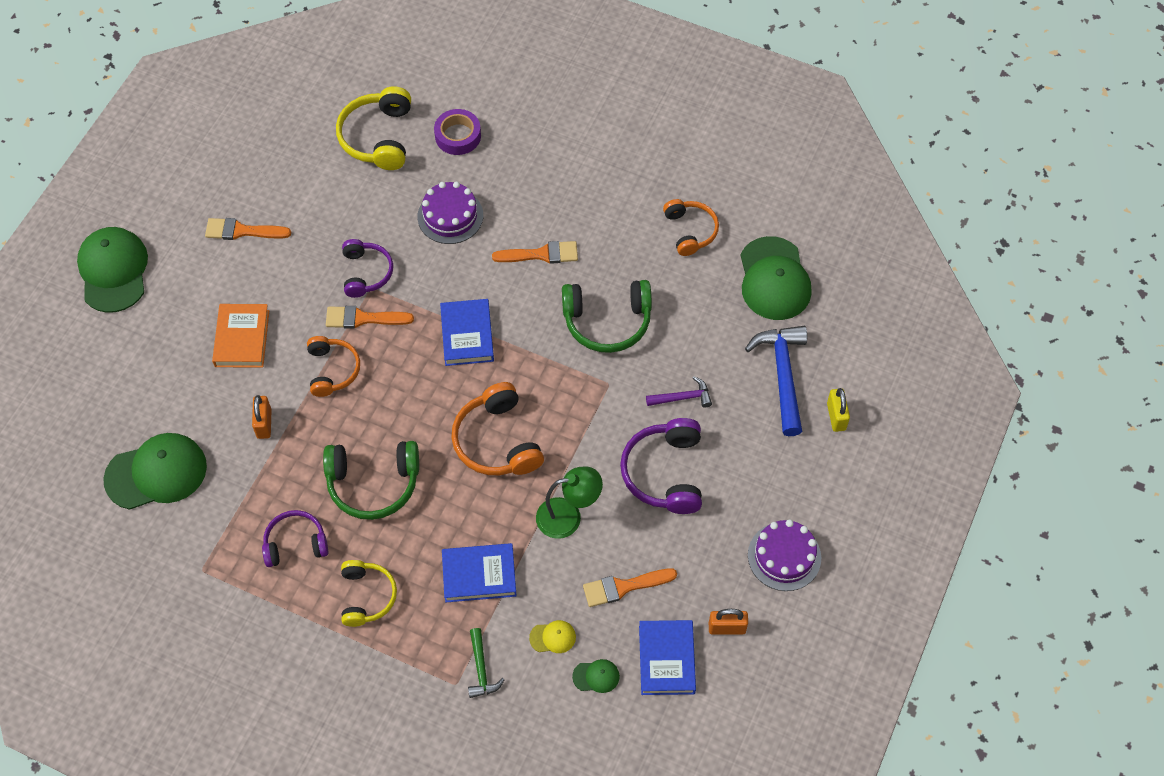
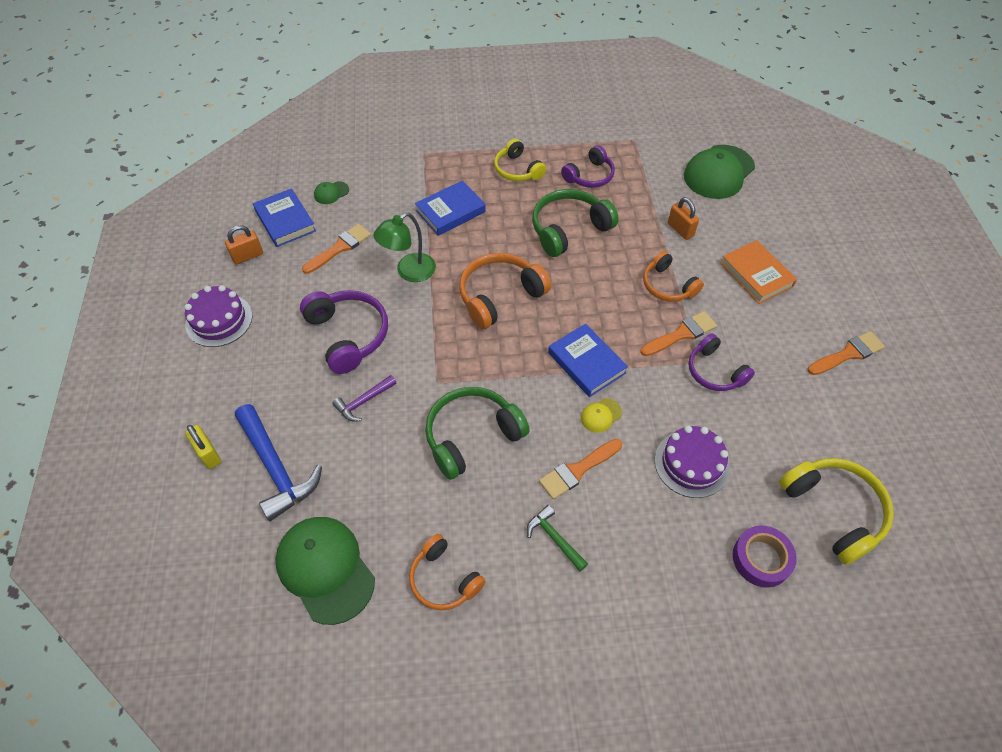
camera: 150 degrees right, 5 degrees down
(113, 271) = (902, 274): green cap -> none
(481, 669) = (412, 166): green hammer -> green hammer (554, 538)
(497, 441) = (500, 296): orange headphones -> orange headphones turned 75 degrees counterclockwise
(553, 637) = (374, 200): yellow cap -> yellow cap (601, 415)

